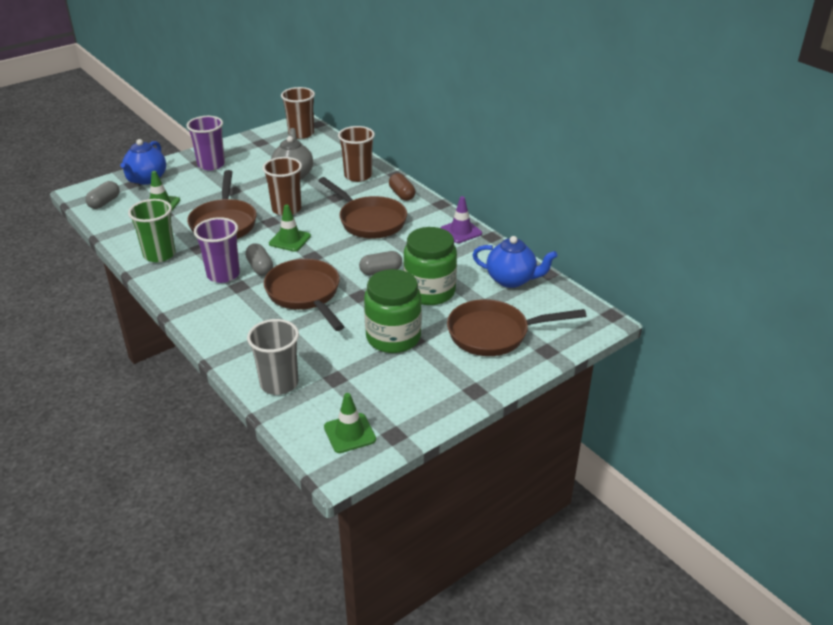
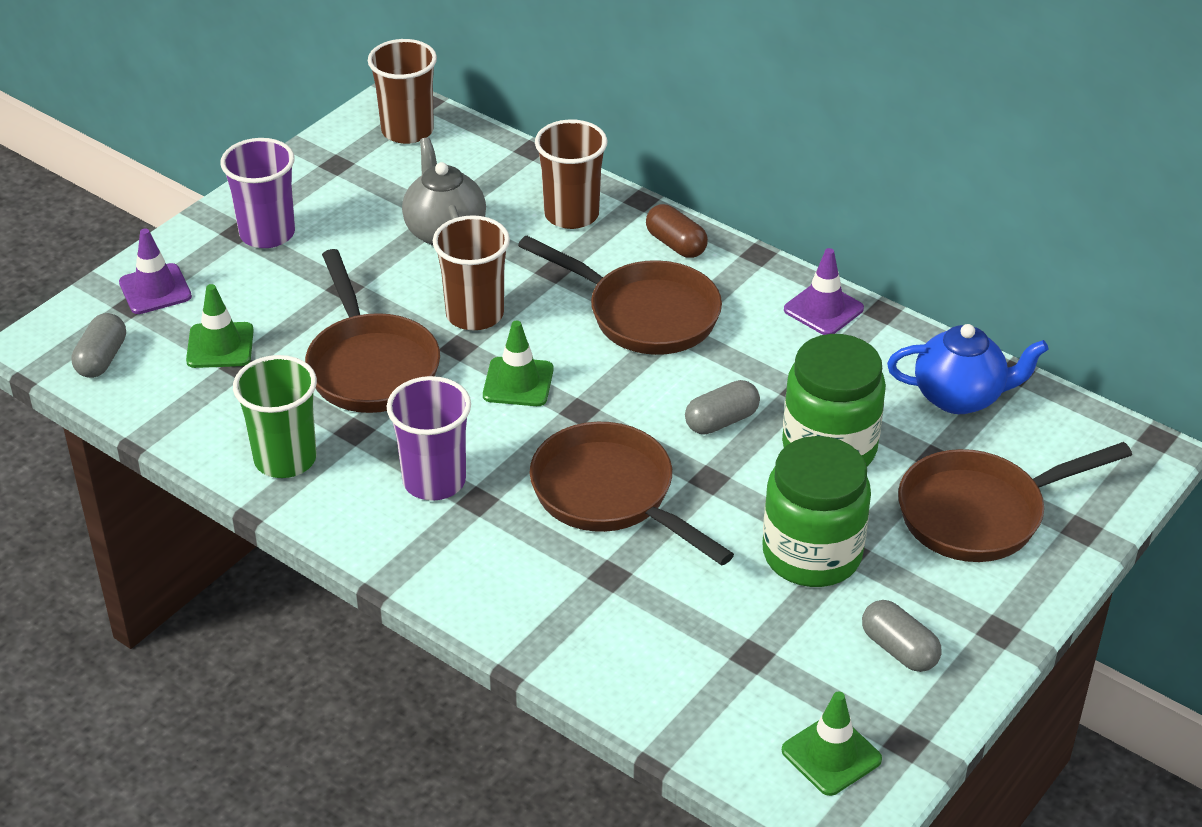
camera: 15 degrees left, 5 degrees up
(146, 179) = (155, 289): blue teapot -> purple traffic cone
(260, 267) = (495, 453): grey capsule -> grey capsule (899, 649)
(279, 383) = (660, 685): grey cup -> none

